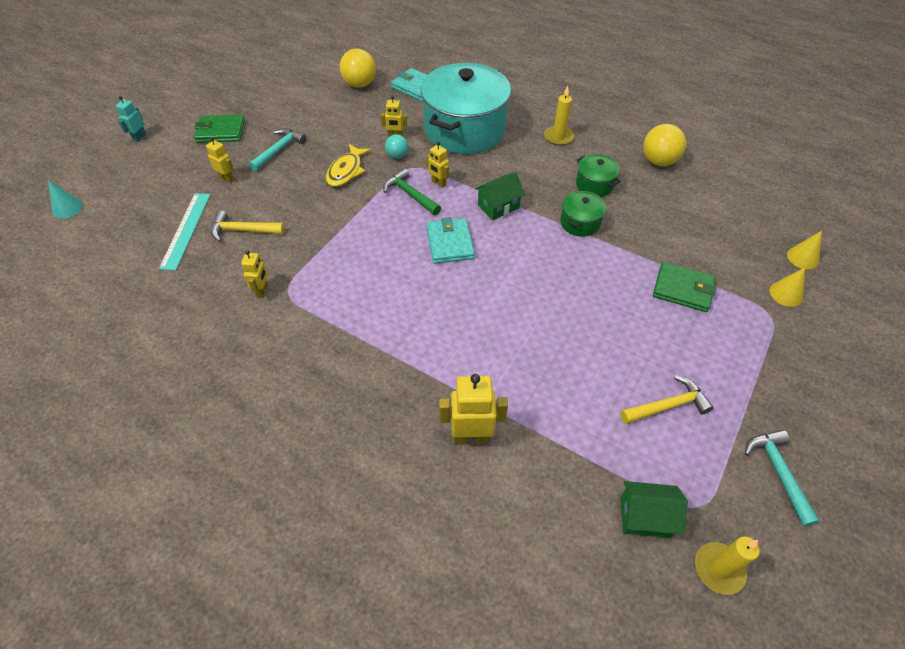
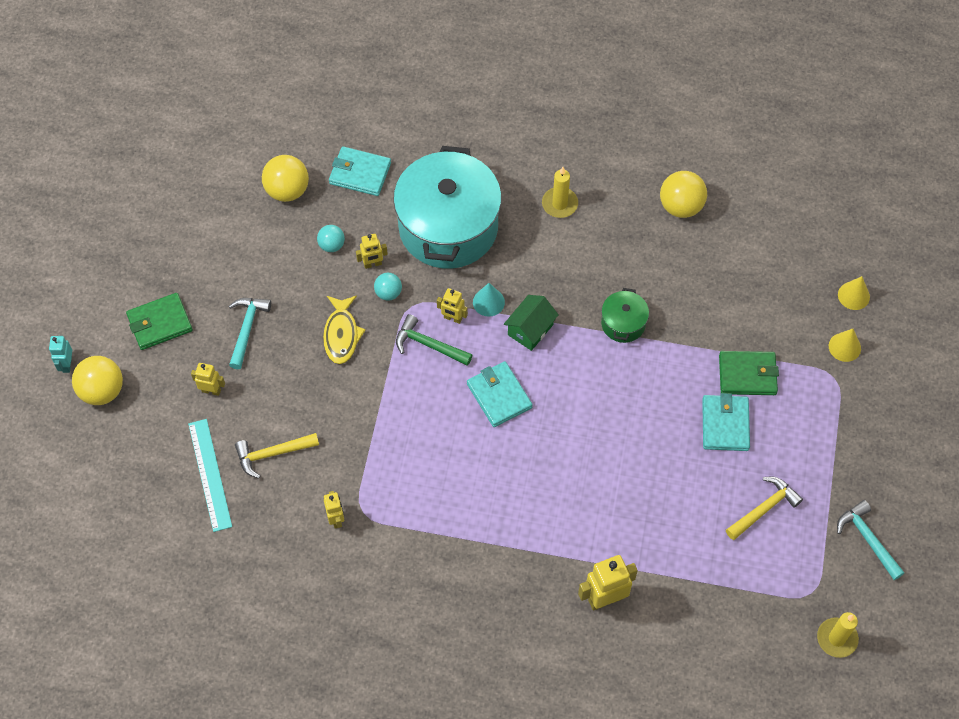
camera: 20 degrees left, 10 degrees up
(67, 208) = (56, 492): turquoise cone -> turquoise cone (488, 302)
(150, 158) = (102, 391): none -> yellow ball
(372, 119) = (331, 245): none -> turquoise ball
(594, 185) = (622, 264): green pot -> none
(645, 517) = (770, 617): green house -> none
(649, 322) = (725, 424): none -> turquoise wallet

